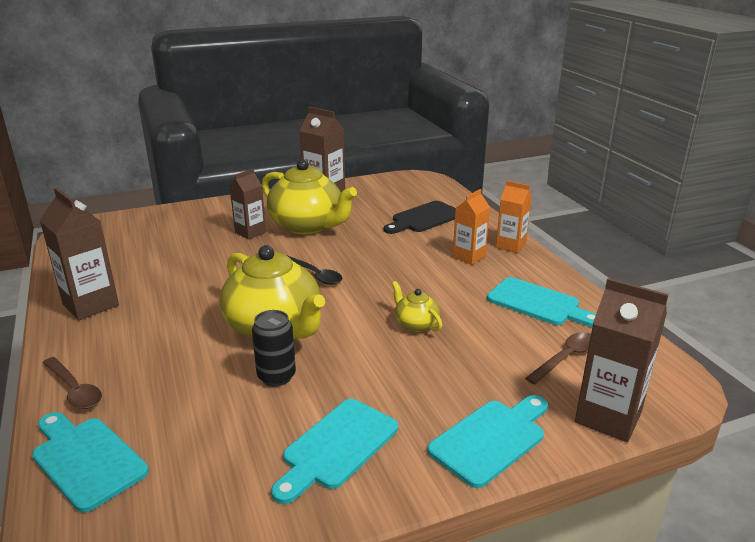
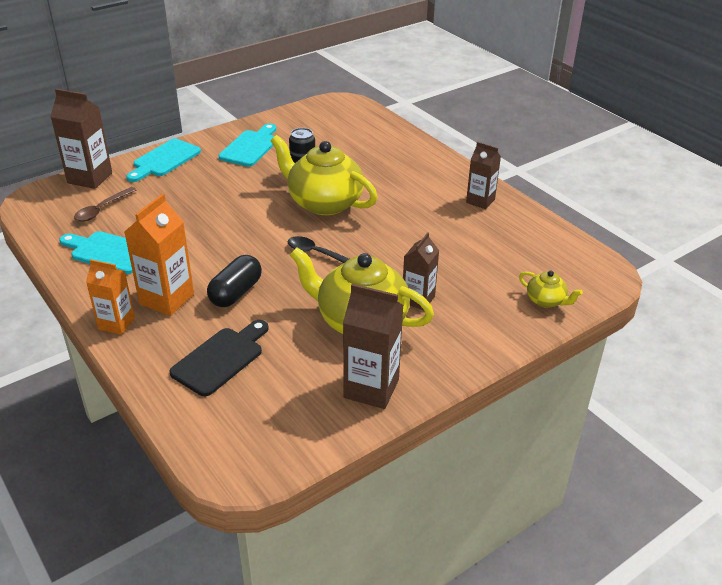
camera: 165 degrees right, 10 degrees up
(74, 390) = (420, 152): brown spoon -> none
(86, 459) = (377, 128): turquoise cutting board -> none
(90, 305) = (480, 201): brown carton -> brown carton, size x0.66
(405, 254) = (235, 293): none -> black capsule
(415, 324) = (215, 220): yellow teapot -> yellow teapot (546, 301)
(469, 257) = (167, 299): orange carton -> orange carton, size x1.52

